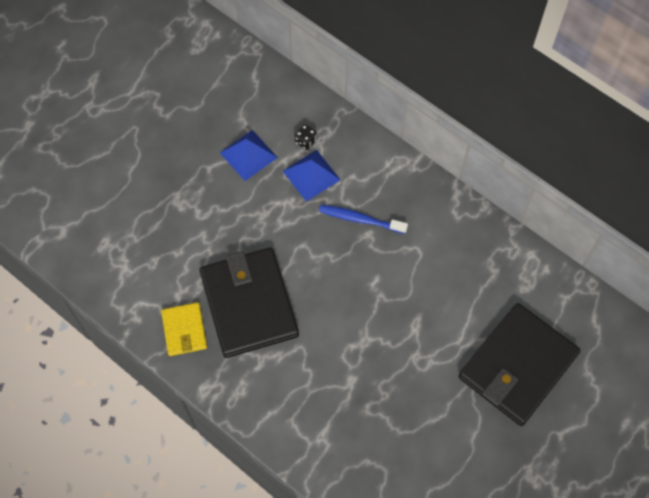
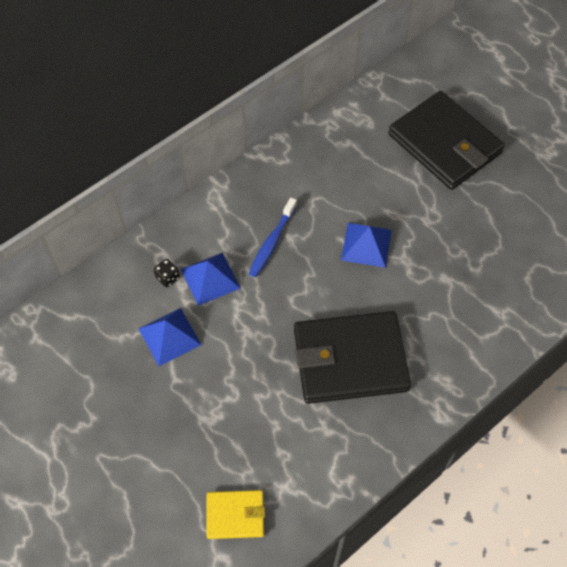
camera: 80 degrees left, 5 degrees down
(184, 330) = (371, 429): yellow wallet -> yellow wallet (235, 515)
(374, 303) = (366, 245): none -> blue pyramid

